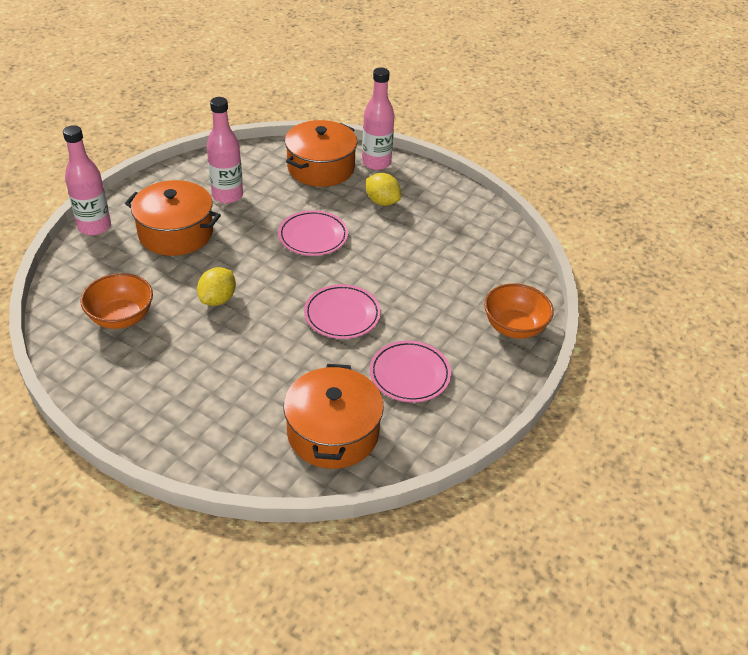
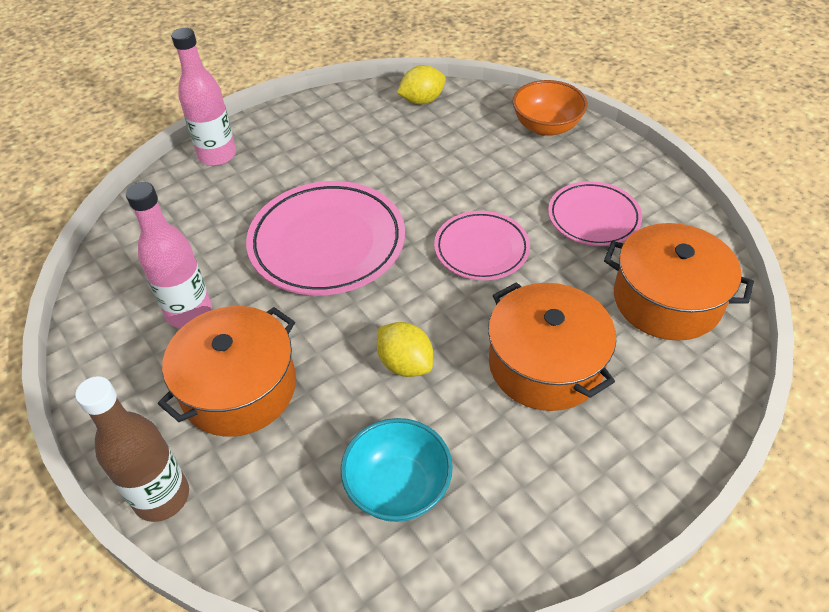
camera: 65 degrees left, 5 degrees up
(94, 227) = (162, 497): pink bottle -> brown bottle
(121, 317) = (398, 487): orange bowl -> turquoise bowl
(313, 237) = (327, 243): pink plate -> pink plate, size x1.67
(321, 168) = (192, 205): orange pot -> orange pot (545, 364)
(382, 201) = (295, 168): yellow lemon -> yellow lemon (422, 100)

